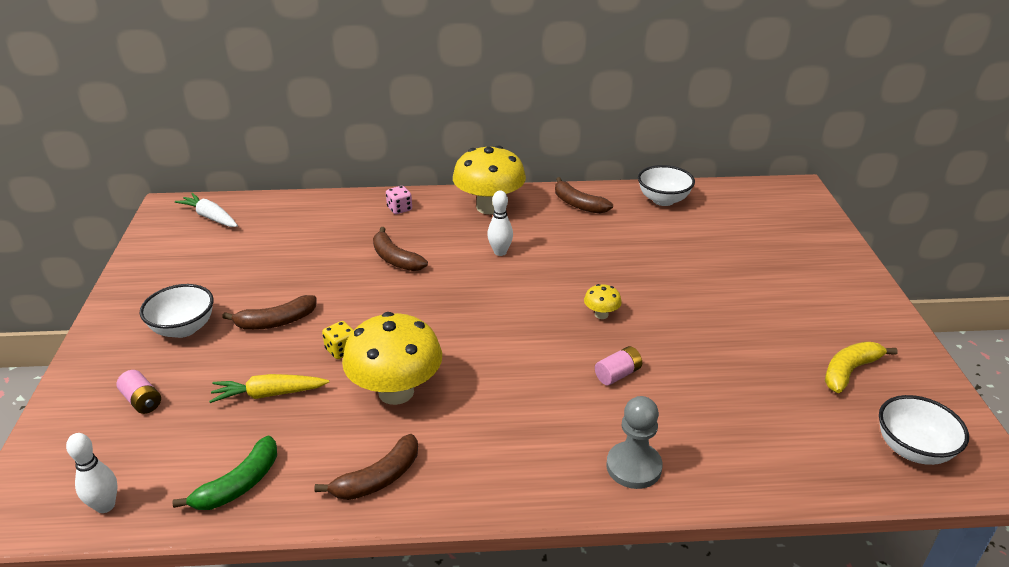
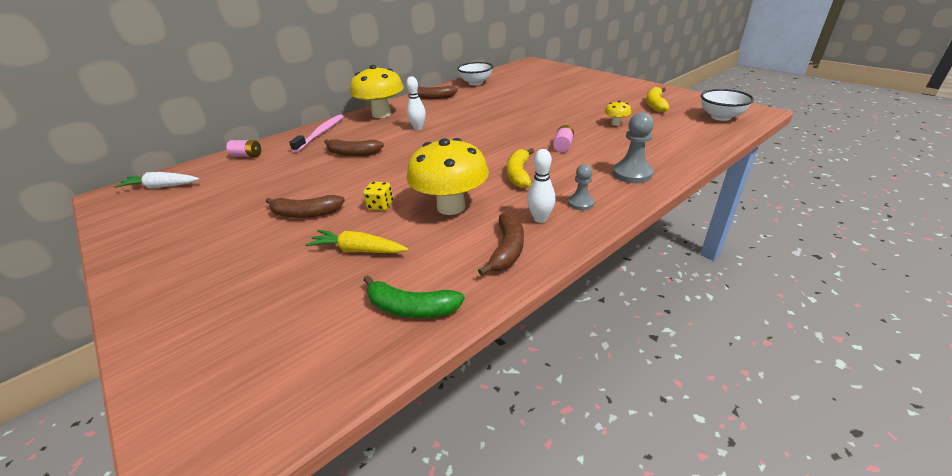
camera: 35 degrees left, 0 degrees up
(105, 506) = (303, 392): white bowling pin -> white bowling pin (540, 218)
(142, 401) = (243, 308): pink battery -> pink battery (247, 155)
(183, 328) = (224, 250): white bowl -> none
(239, 484) = (411, 308): green banana -> green banana turned 105 degrees clockwise
(269, 394) = (358, 250): yellow carrot -> yellow carrot turned 60 degrees clockwise
(276, 322) = (305, 214): brown banana -> brown banana turned 60 degrees clockwise
(399, 209) = (321, 133): pink dice -> pink toothbrush
(512, 388) = (519, 174): none -> yellow banana
(519, 470) = (580, 203): none -> grey pawn
(601, 314) = (516, 129): yellow mushroom -> yellow mushroom (616, 123)

